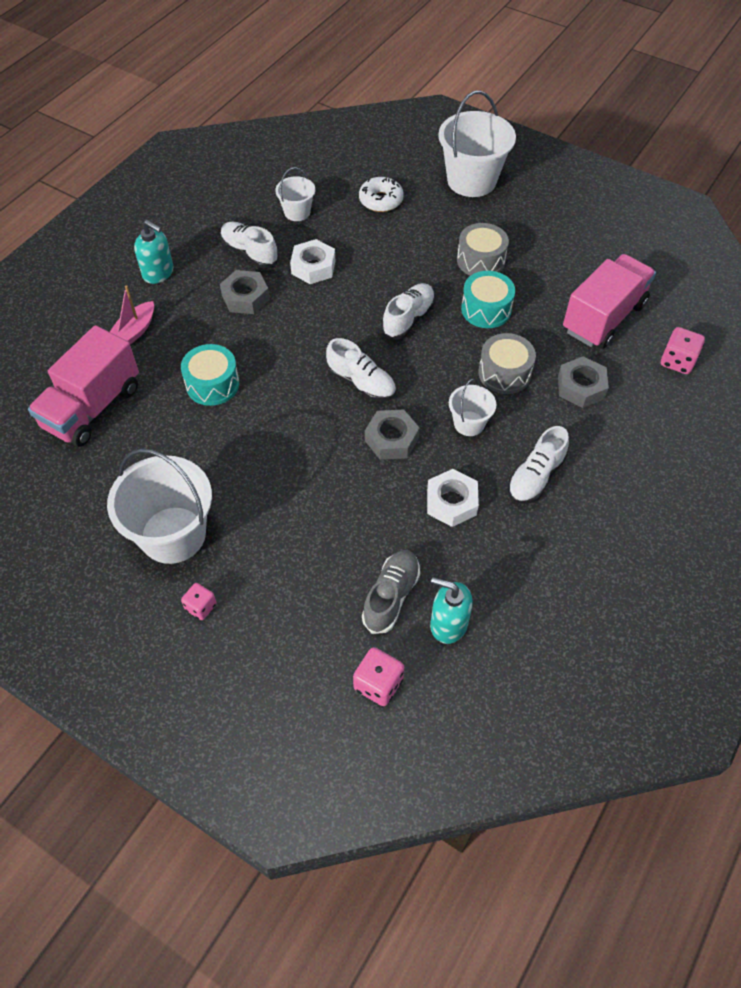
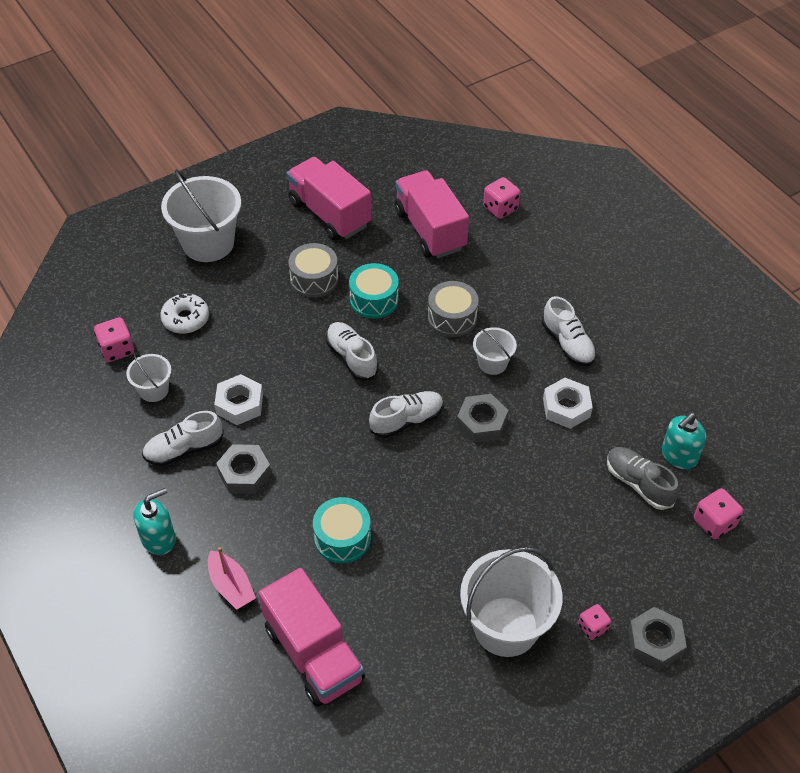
camera: 65 degrees left, 5 degrees down
(324, 176) = (117, 349): none -> pink dice
(566, 241) = (329, 214): none -> pink truck
(581, 387) = (494, 276): grey nut -> grey nut (655, 642)

